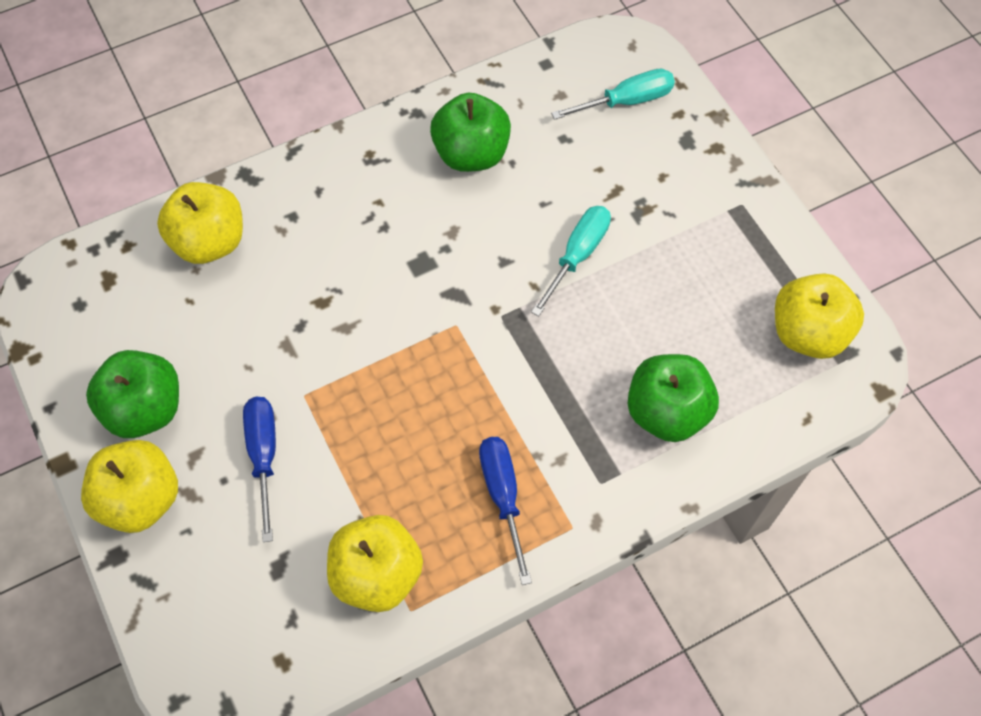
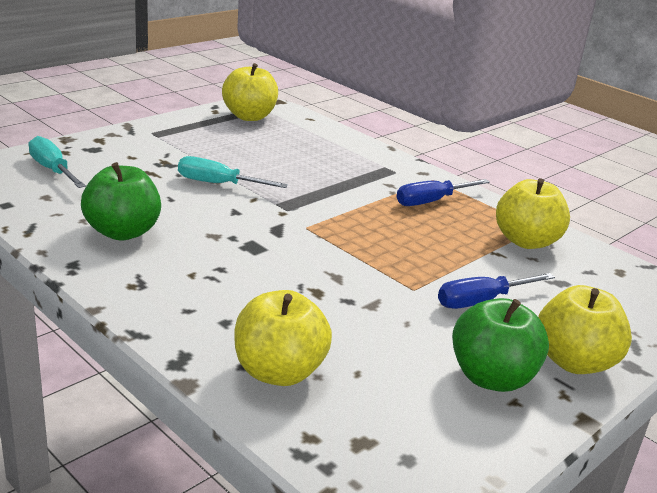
camera: 110 degrees left, 35 degrees down
(667, 412) = (331, 153): green apple -> none

